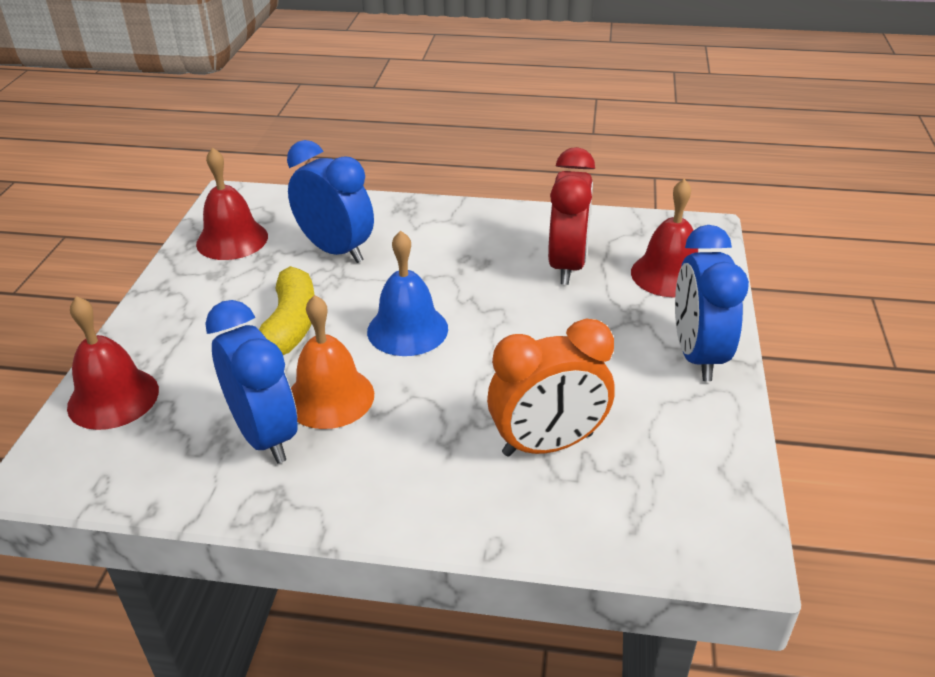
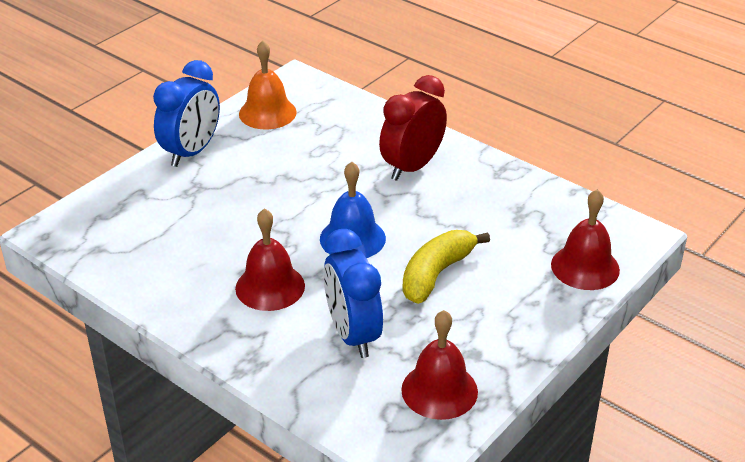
camera: 150 degrees left, 0 degrees up
(265, 435) = (491, 205): blue clock -> none
(330, 397) = (437, 213): orange bell -> orange bell (267, 113)
(548, 444) = (332, 143): orange clock -> none
(567, 265) = (188, 242): red clock -> red clock (412, 167)
(668, 274) = (130, 206): red bell -> red bell (270, 287)

